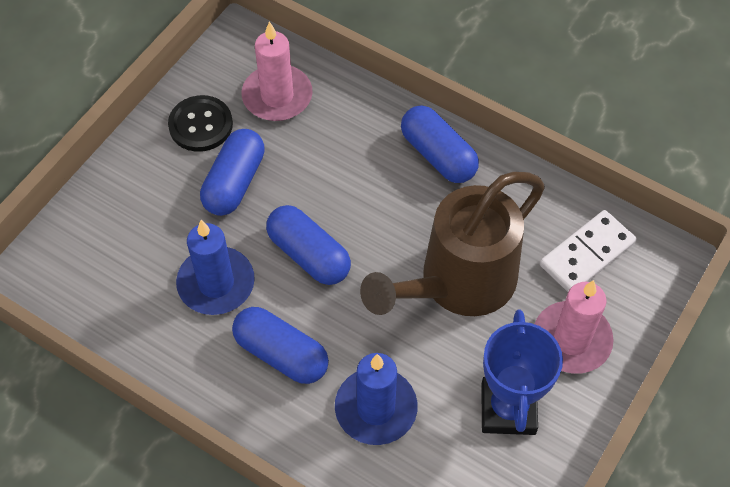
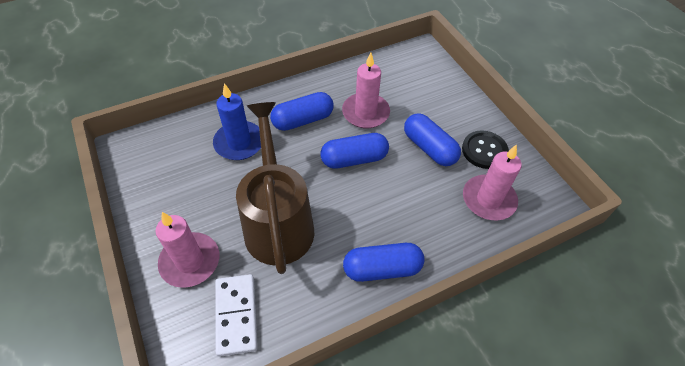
camera: 120 degrees right, 5 degrees down
(216, 283) = (365, 113): blue candle -> pink candle
(508, 409) = (183, 200): blue trophy -> none

